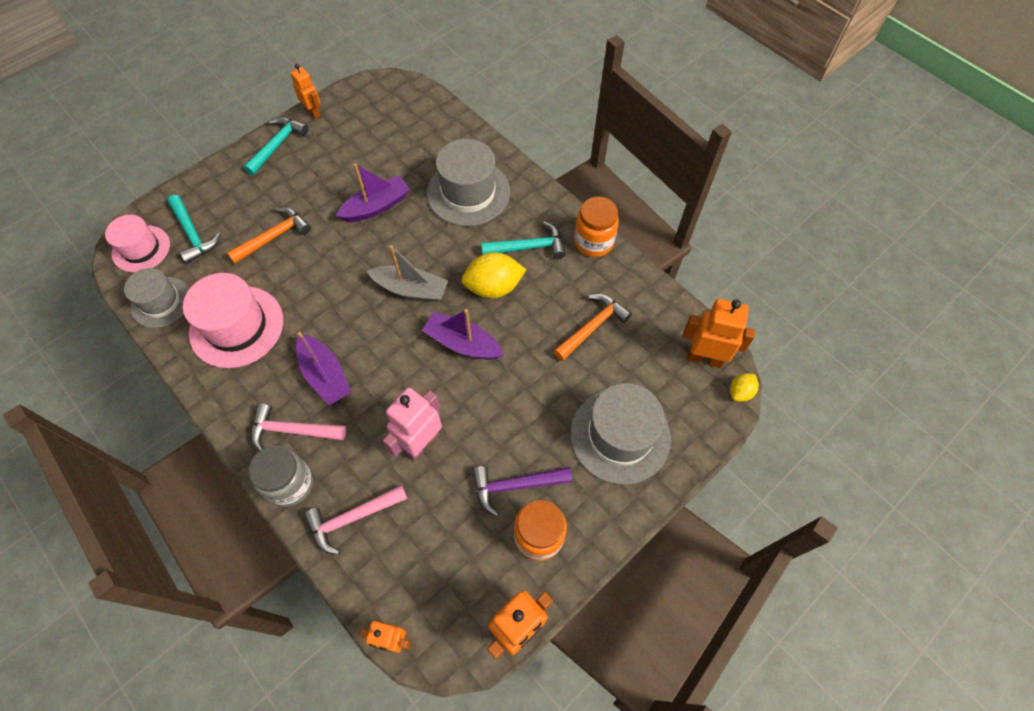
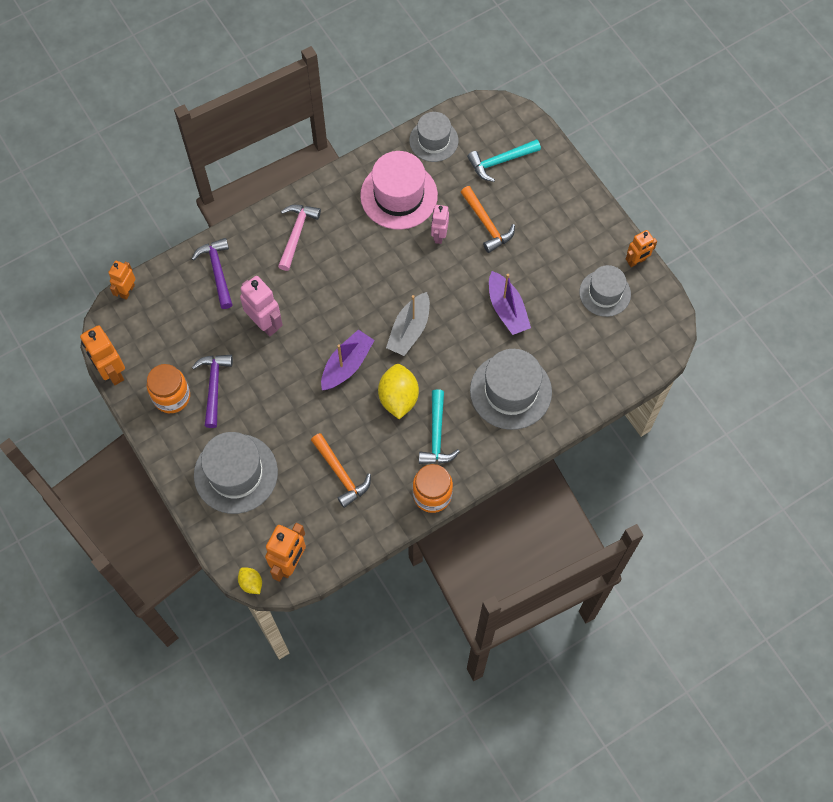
camera: 100 degrees right, 5 degrees up
(141, 249) = (491, 123): pink hat -> none
(277, 145) = (596, 228): turquoise hammer -> none
(290, 278) = (439, 235): none -> pink robot
(290, 484) = (254, 231): grey jar -> none
(325, 375) = (339, 258): purple boat -> none
(351, 132) = (605, 293): none -> grey hat
(353, 518) = (217, 271): pink hammer -> purple hammer

